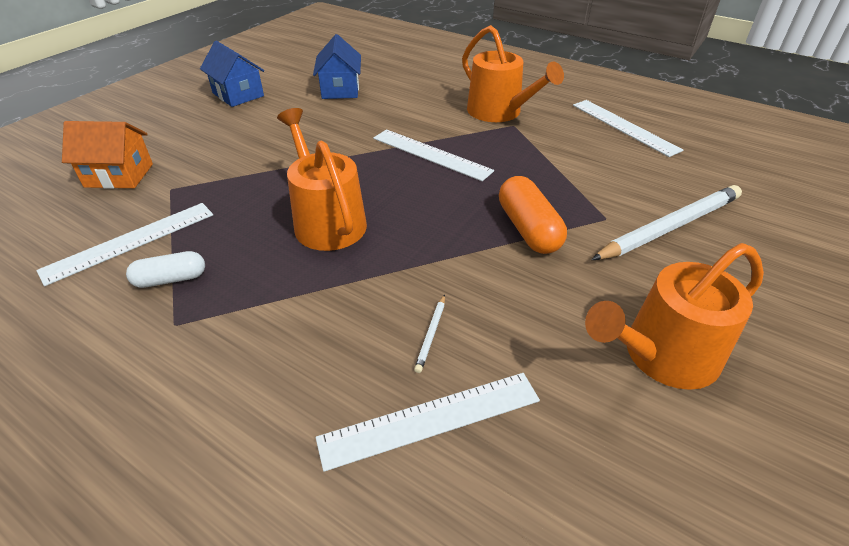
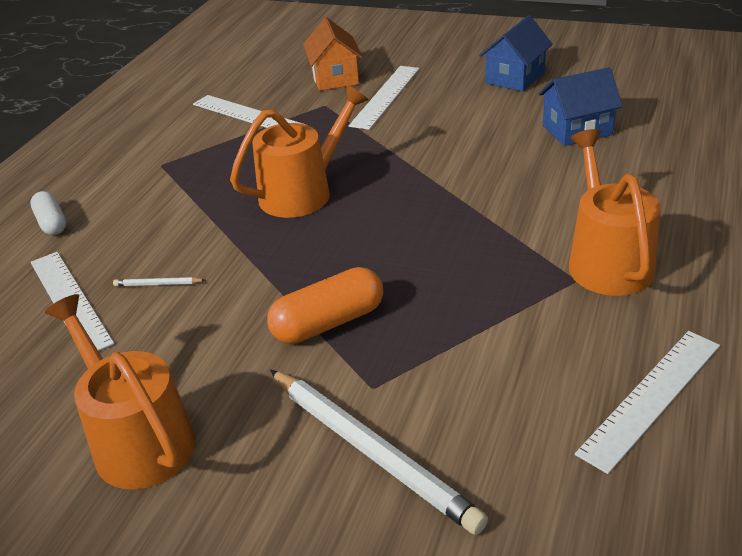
camera: 80 degrees right, 5 degrees down
(171, 279) = (208, 146): white capsule -> white capsule (52, 223)
(431, 154) = (457, 226): white ruler -> white ruler (386, 96)
(499, 112) = (607, 261): orange watering can -> orange watering can turned 135 degrees clockwise

